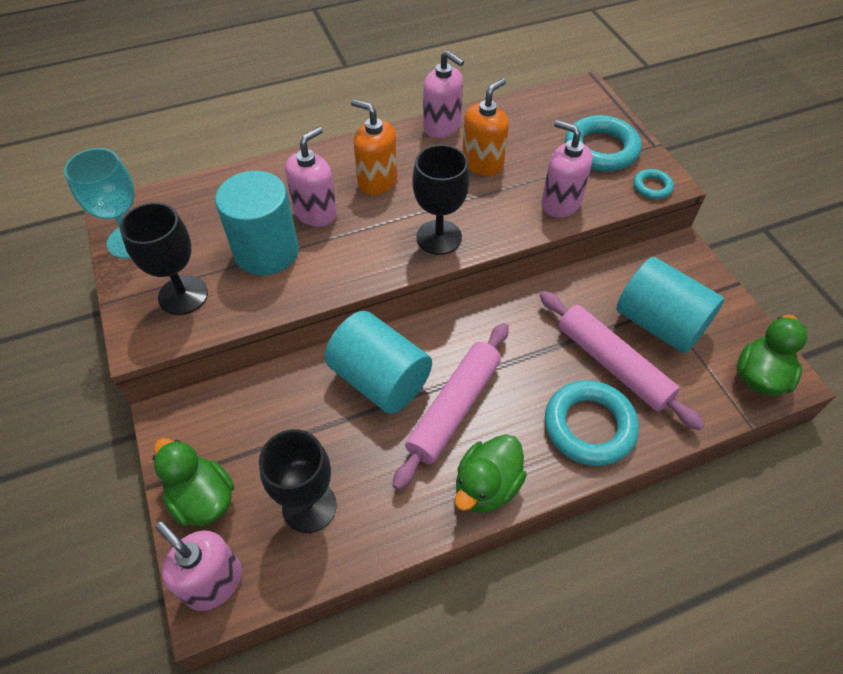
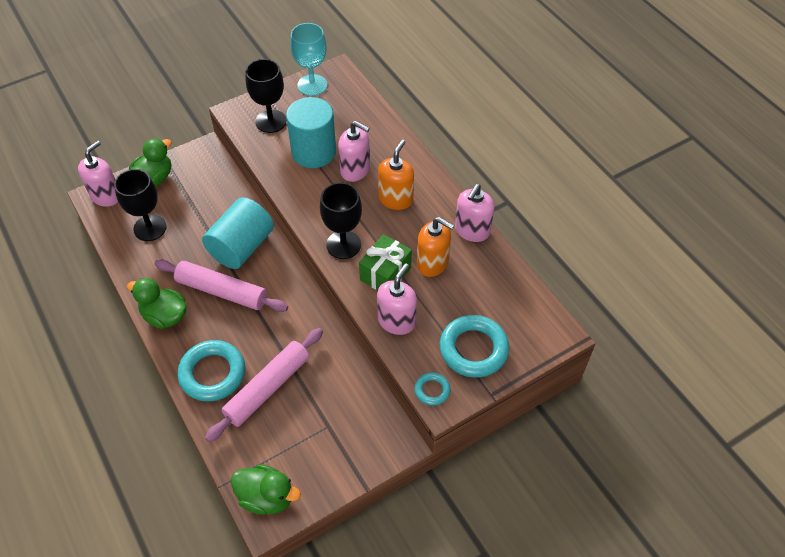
camera: 80 degrees right, 0 degrees up
(491, 204) = (385, 274): none -> green gift
(659, 324) = (312, 422): turquoise cylinder -> none

